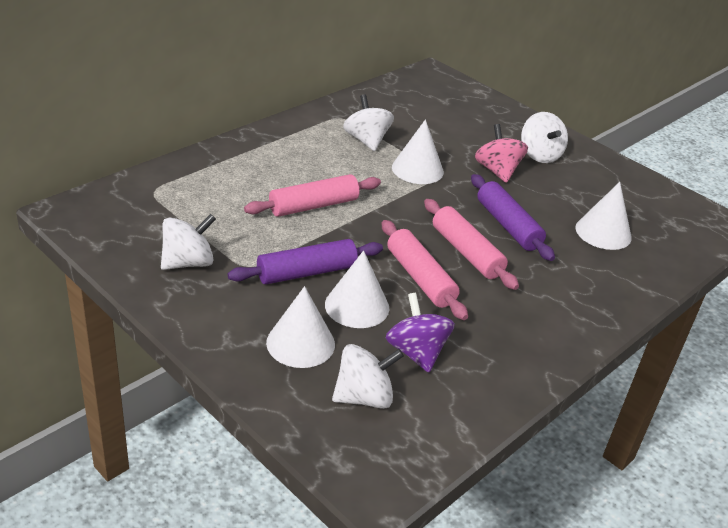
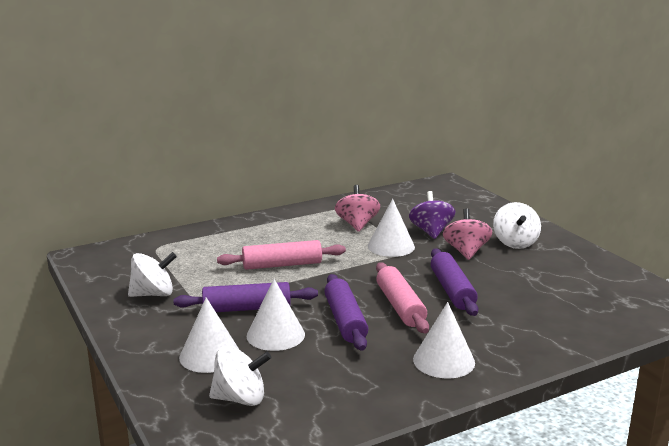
camera: 20 degrees right, 15 degrees down
(366, 141) = (357, 225): white spinning top -> pink spinning top
(416, 352) = (308, 372): purple spinning top -> purple spinning top (431, 232)
(420, 278) = (345, 321): pink rolling pin -> purple rolling pin
(603, 232) = (546, 302): white cone -> white cone (444, 361)

